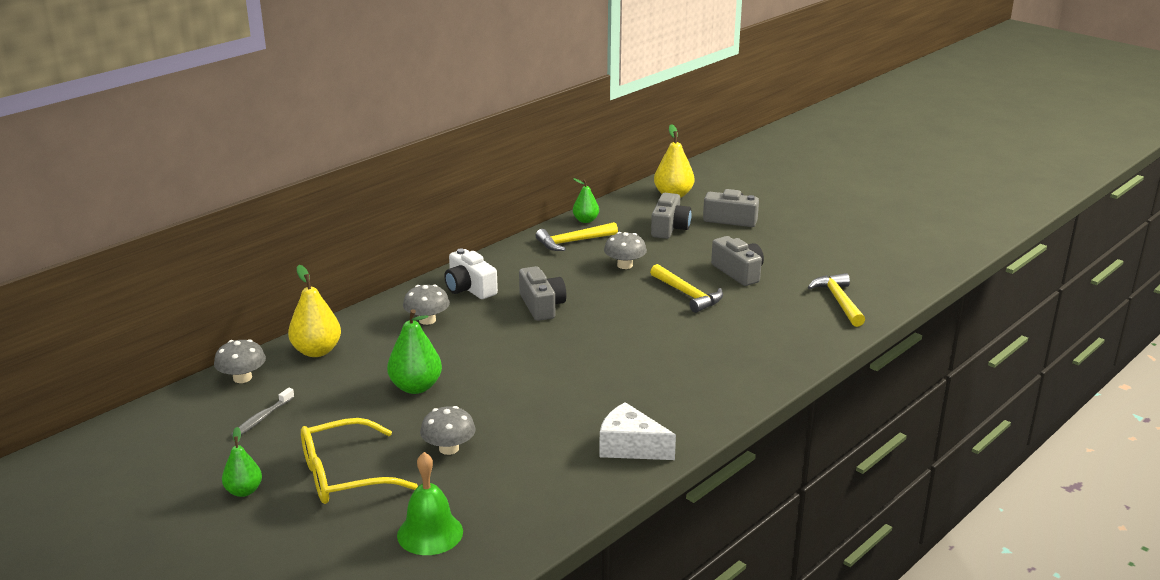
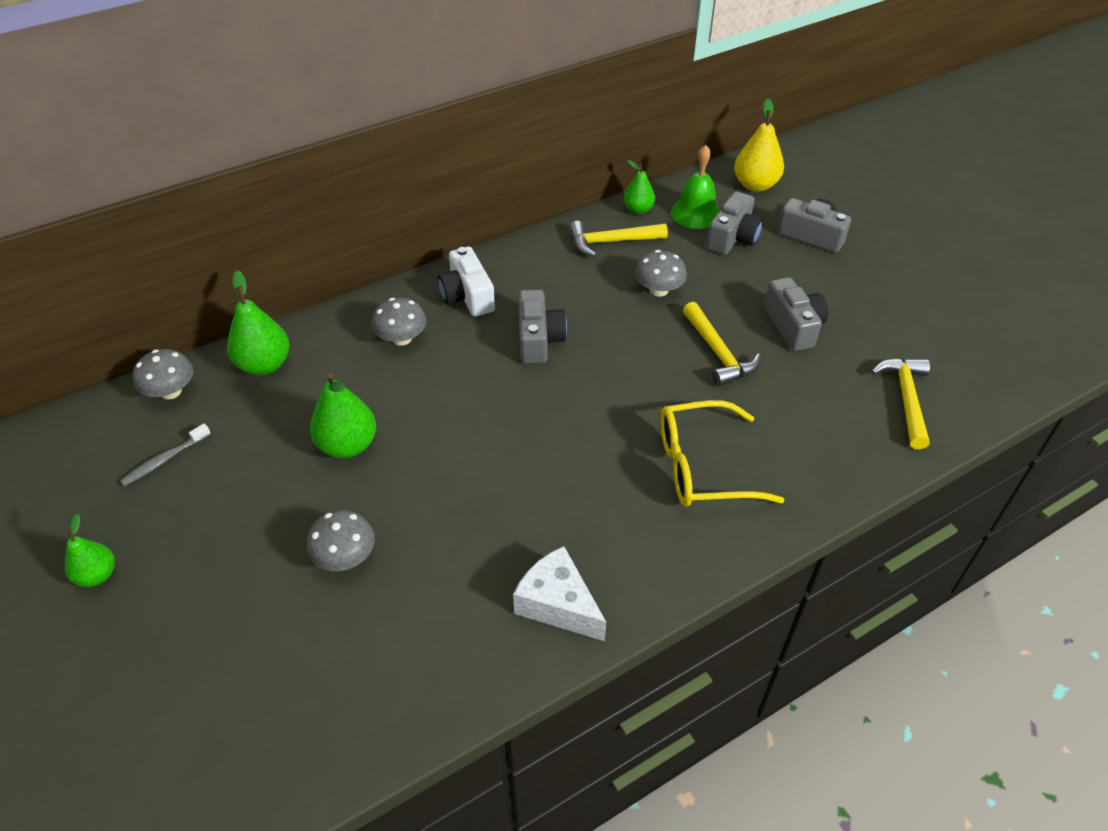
camera: 15 degrees right, 20 degrees up
(317, 351) = (264, 365): yellow pear -> green pear
(344, 475) = (213, 575): yellow glasses -> yellow glasses (702, 467)
(430, 533) = (268, 700): green bell -> green bell (696, 213)

